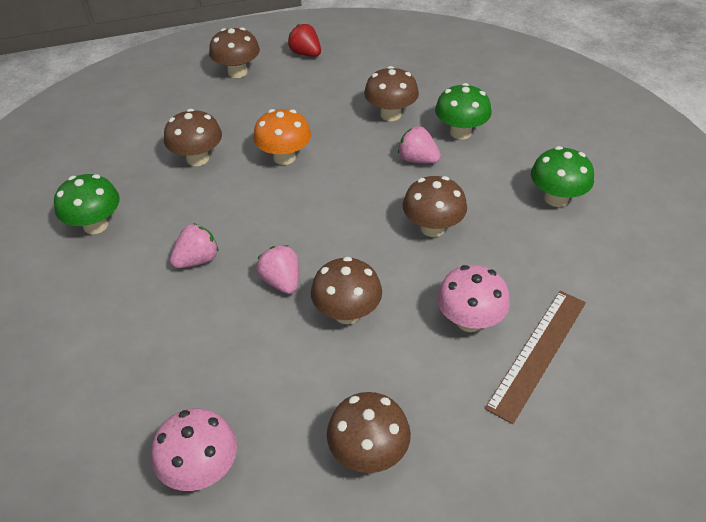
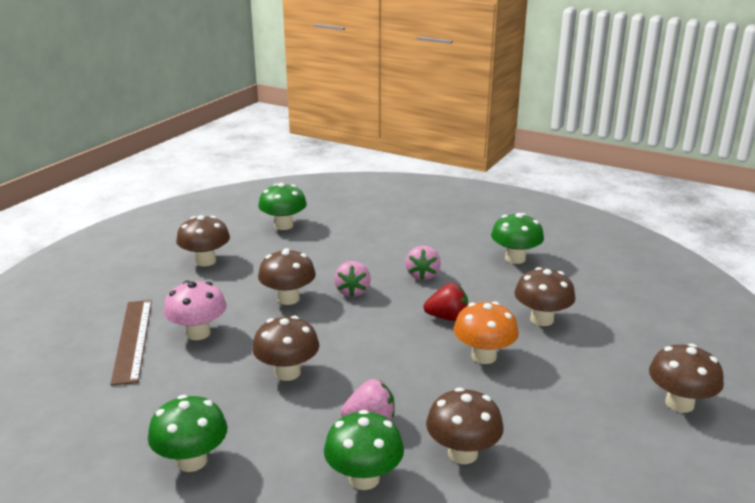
camera: 135 degrees right, 20 degrees down
(201, 469) = (283, 225): pink mushroom -> green mushroom
(281, 282) = (352, 291): pink strawberry -> pink strawberry turned 75 degrees clockwise
(306, 54) = (674, 473): red strawberry -> red strawberry (447, 317)

